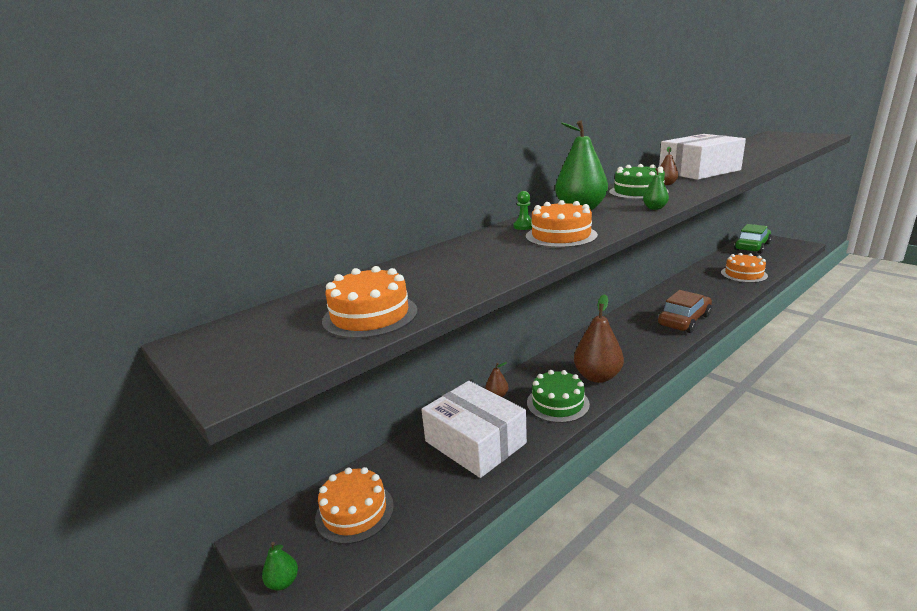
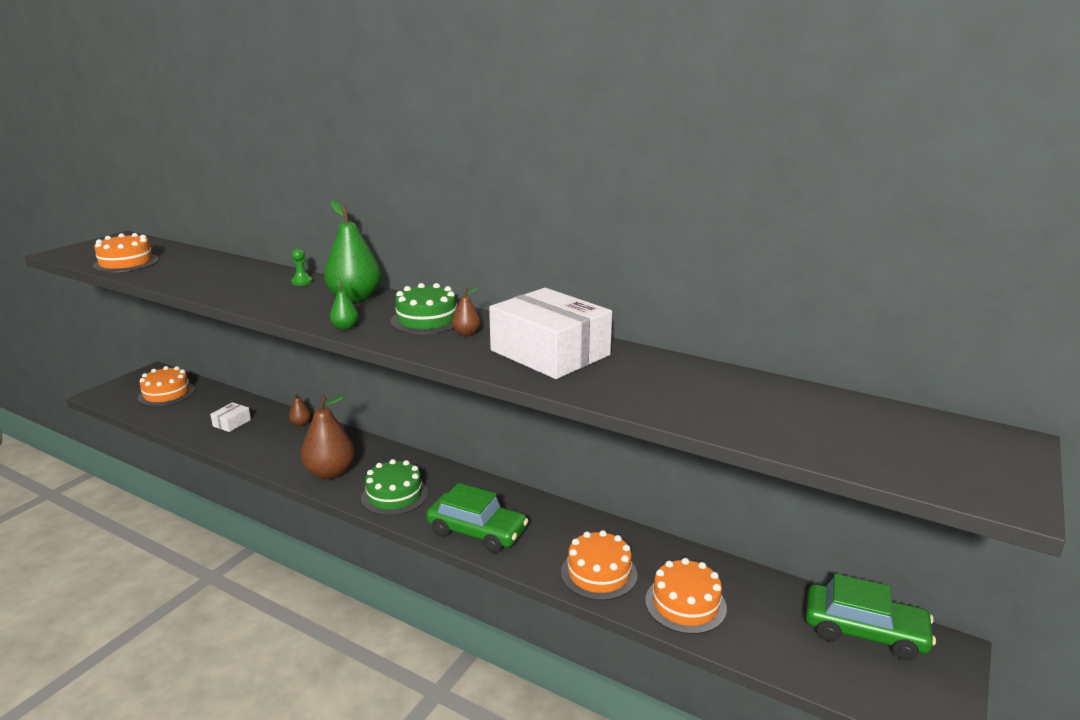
camera: 70 degrees right, 0 degrees up
(283, 582) = (115, 386): green pear -> none
(475, 442) = (232, 423): white box -> white box, size x0.42
(557, 403) = (283, 454): green cake -> green cake (394, 495)
(561, 236) = (264, 295): orange cake -> orange cake (599, 573)
(684, 320) = (477, 531): brown car -> green car

